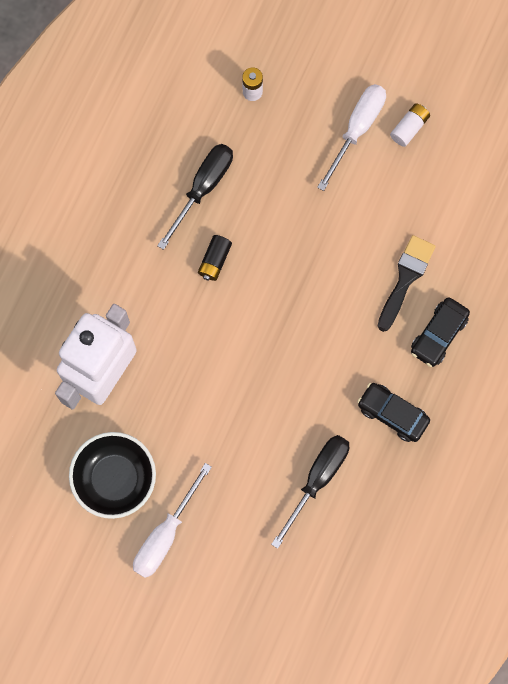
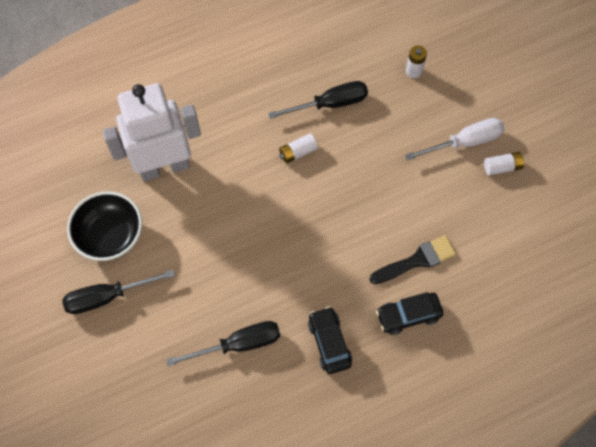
camera: 40 degrees right, 10 degrees down
(165, 534) = (108, 297): white screwdriver -> black screwdriver
(215, 261) = (298, 152): black battery -> white battery

